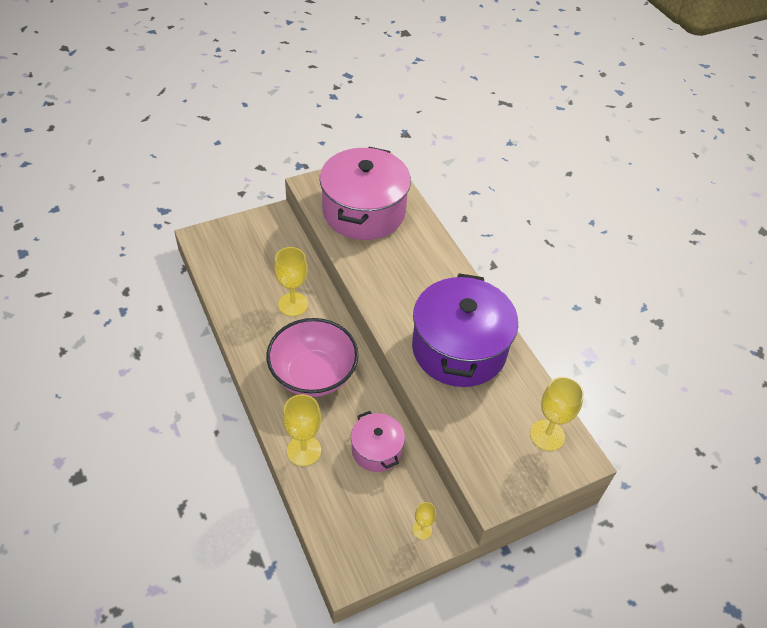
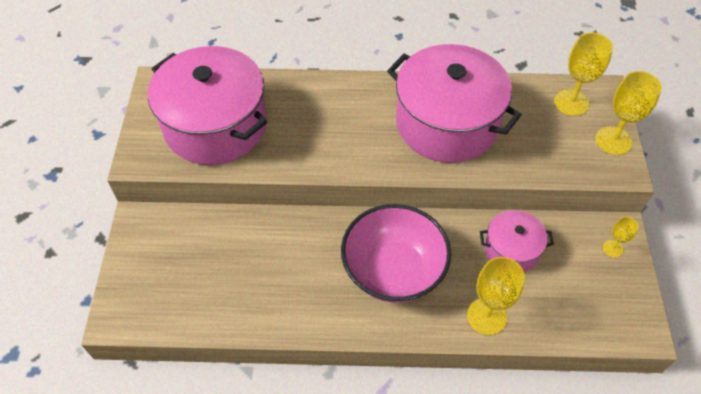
camera: 60 degrees left, 5 degrees up
(293, 304) = (285, 253): yellow goblet -> yellow goblet (613, 141)
(459, 349) = (447, 123): purple pot -> pink pot

